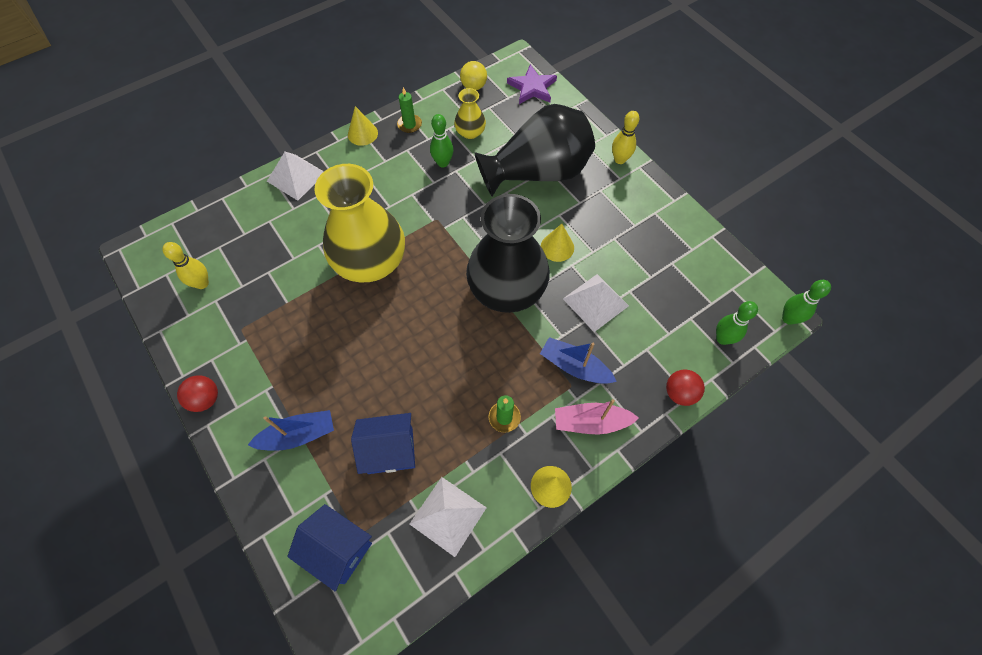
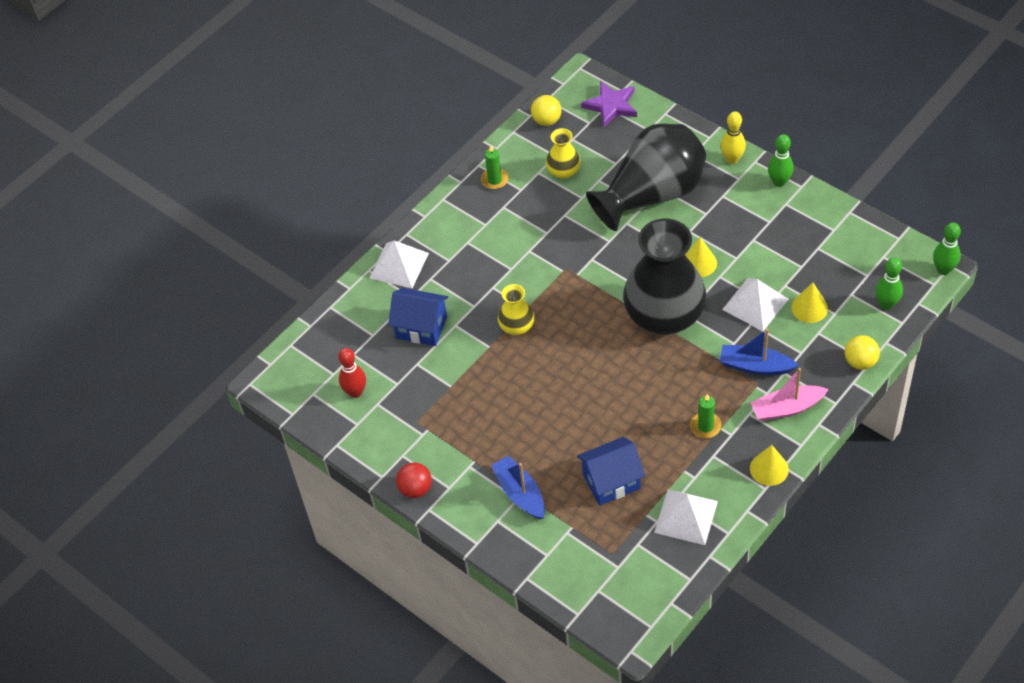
camera: 10 degrees left, 10 degrees down
(202, 283) = (355, 392): yellow bowling pin -> red bowling pin
(298, 435) = (520, 493): blue boat -> blue boat turned 90 degrees counterclockwise
(338, 549) = (600, 568): blue house -> blue house (421, 327)
(362, 134) = (448, 202): yellow cone -> yellow cone (809, 308)
(370, 261) = (517, 326): yellow vase -> yellow vase, size x0.45
(443, 163) = (548, 210): green bowling pin -> green bowling pin (779, 182)
(679, 393) = (860, 362): red ball -> yellow ball

